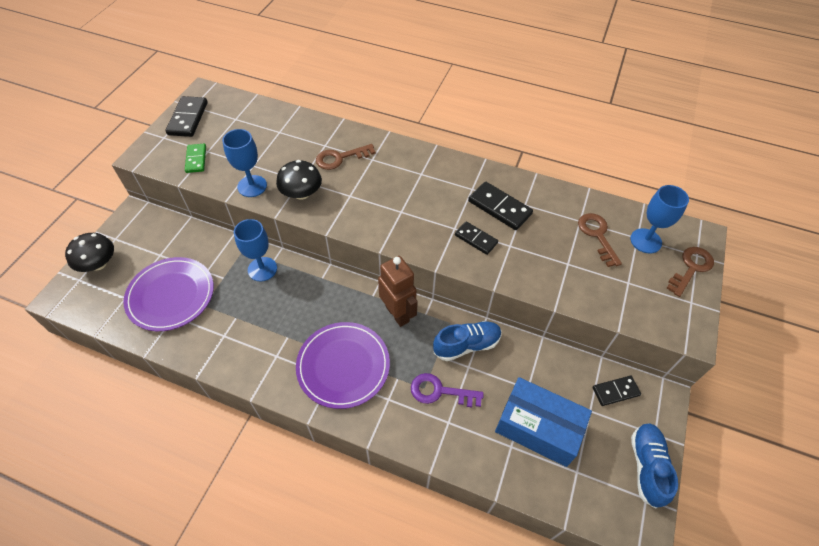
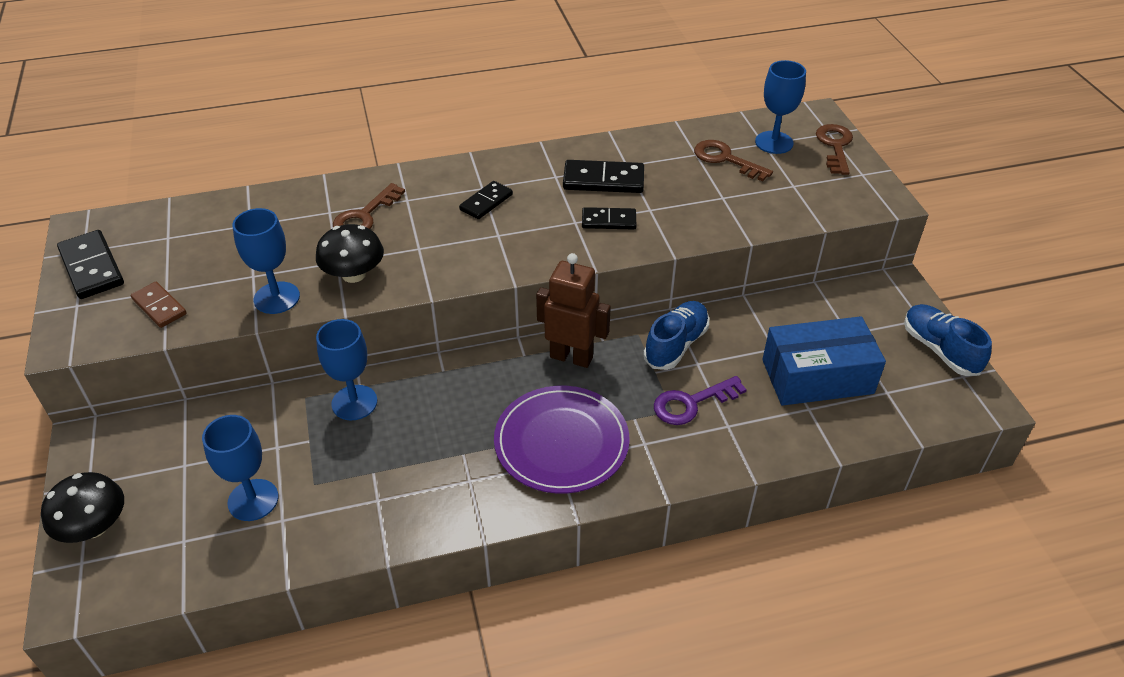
camera: 35 degrees left, 10 degrees down
(171, 295) = (253, 500): purple plate -> blue goblet
(196, 159) = (159, 306): green domino -> brown domino
(615, 391) = (855, 304): black domino -> black domino (486, 202)

